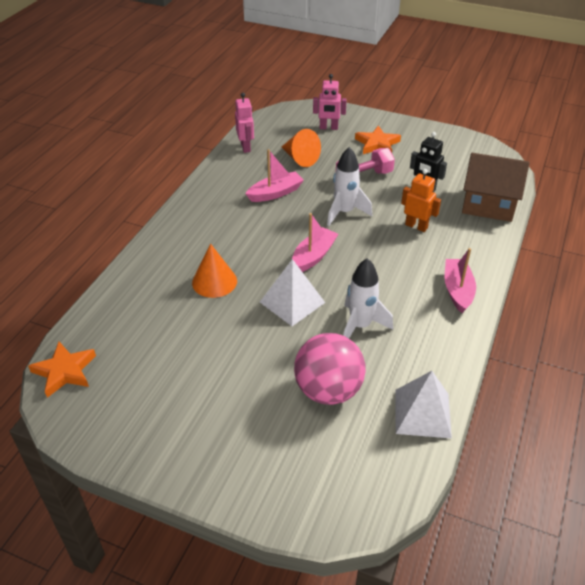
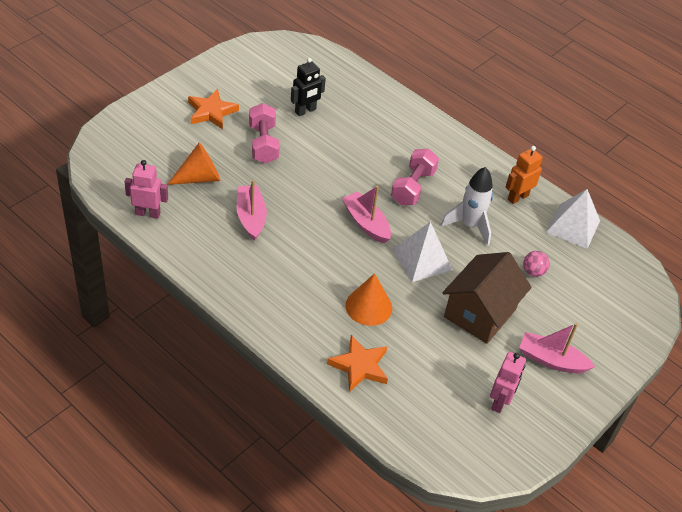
camera: 75 degrees left, 5 degrees up
(65, 371) = (447, 454): orange star -> orange star (359, 366)
(328, 128) = (155, 135): pink robot -> pink robot (500, 402)
(328, 390) = (533, 271): pink ball -> pink ball, size x0.43
(344, 212) = (312, 178): white rocket -> none
(383, 275) = (413, 187): none -> pink dumbbell
(416, 226) = (358, 139): orange robot -> orange robot (517, 197)
(457, 290) = (452, 151): pink boat -> pink boat (551, 360)
(488, 204) = (352, 83): brown house -> brown house (480, 313)

